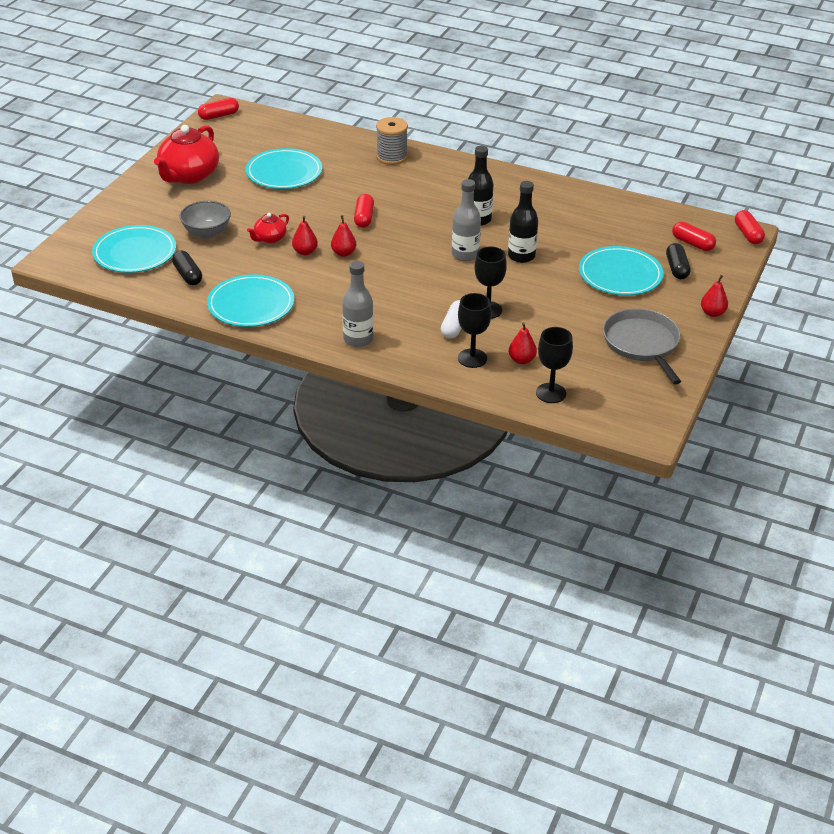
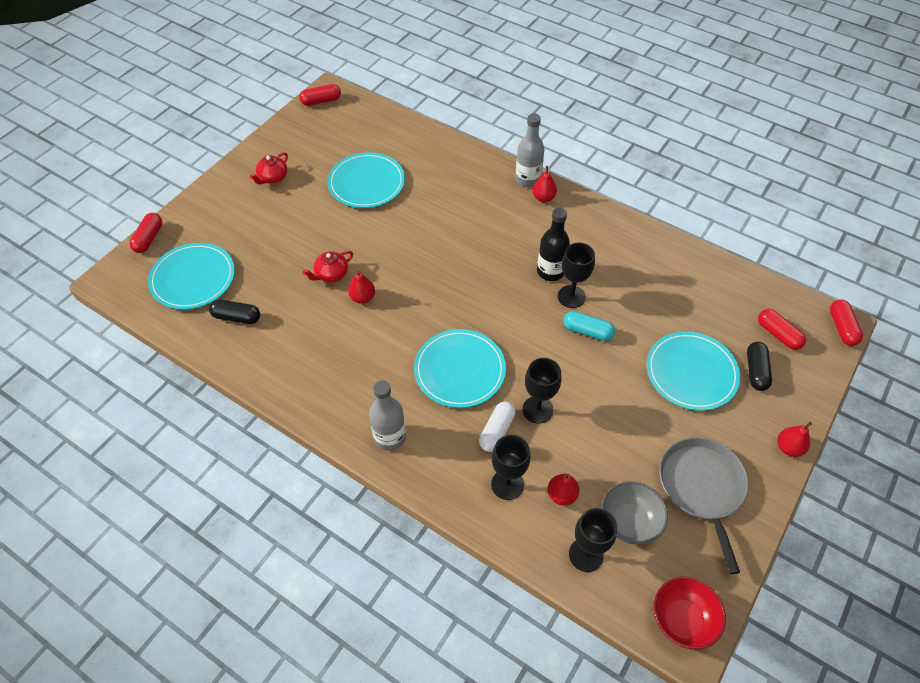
camera: 10 degrees right, 15 degrees up
(187, 275) = (237, 317): black capsule -> black capsule turned 60 degrees counterclockwise
(189, 175) = (273, 177): red teapot -> red teapot, size x0.50
(207, 233) = (271, 258): grey bowl -> grey bowl (629, 522)
(251, 304) = (290, 368): turquoise plate -> turquoise plate (460, 370)
(343, 253) = (401, 304): red pear -> red pear (543, 198)
(364, 218) = (433, 255): red capsule -> red capsule (149, 238)
(392, 157) = (478, 173): grey spool -> none
(465, 254) = (528, 322): grey bottle -> grey bottle (528, 179)
(501, 235) = (571, 296): none -> black goblet
(521, 256) = (587, 331): black bottle -> turquoise capsule
(639, 422) = (682, 619): none -> red bowl

